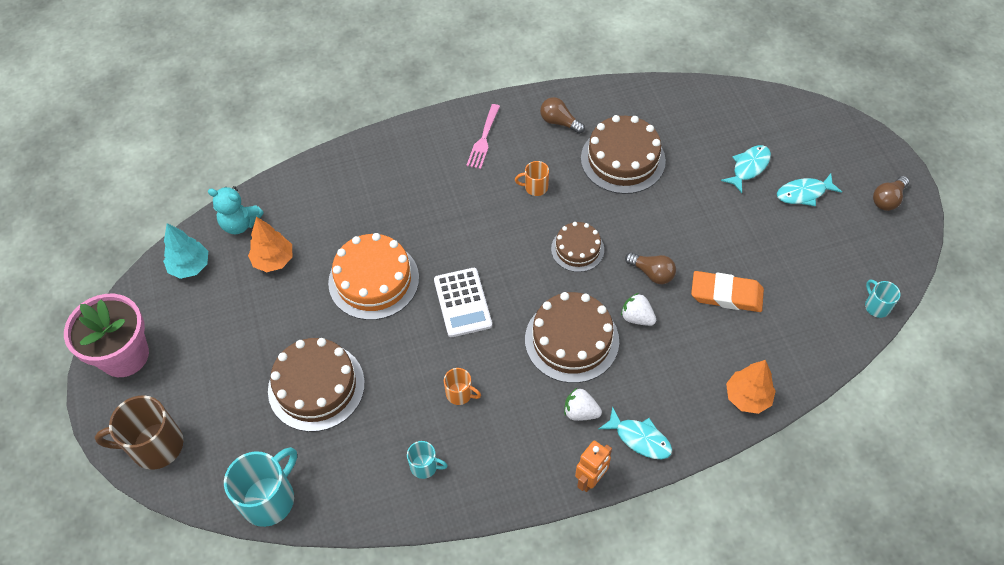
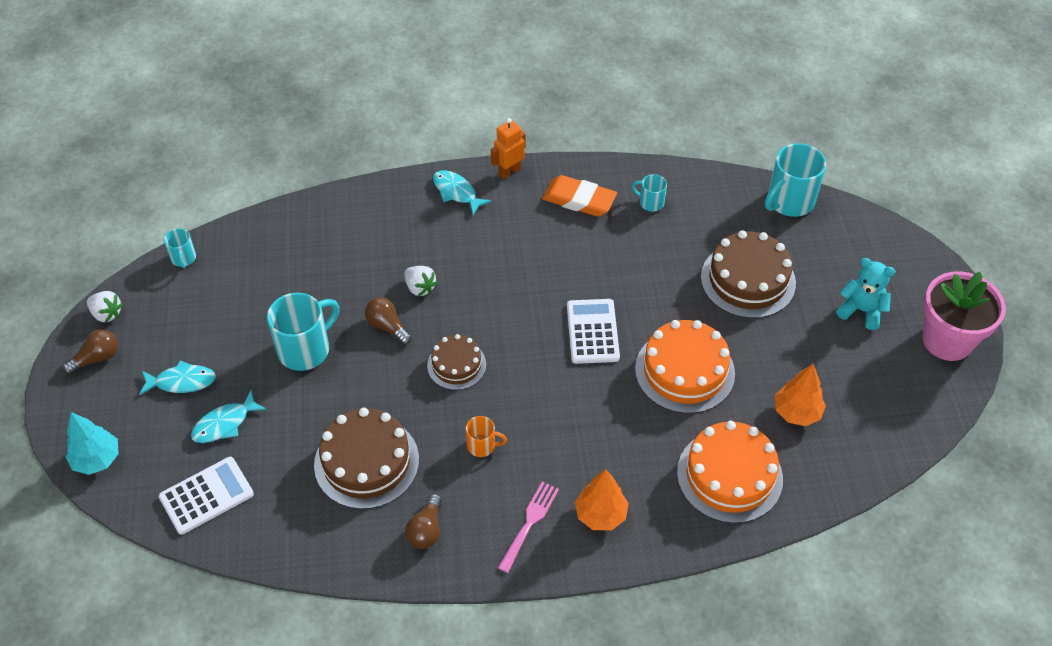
camera: 170 degrees left, 5 degrees down
(155, 446) = (899, 256): brown mug -> none
(190, 266) = (892, 422): turquoise tree -> turquoise tree (97, 459)
(240, 224) = (839, 464): turquoise teddy bear -> turquoise teddy bear (861, 310)
(331, 199) = (729, 475): none -> orange cake
(460, 394) = (610, 251): orange mug -> none
(559, 122) = (426, 530): brown light bulb -> brown light bulb turned 60 degrees clockwise
(571, 340) = (491, 279): brown cake -> none
(580, 412) = (502, 220): white strawberry -> white strawberry (107, 314)
(715, 239) = (305, 349): none -> turquoise mug
(726, 295) = (322, 293): orange eraser -> orange eraser (579, 200)
(732, 116) = (206, 496): none -> white calculator
(747, 397) = (348, 206): orange tree -> orange tree (601, 514)

